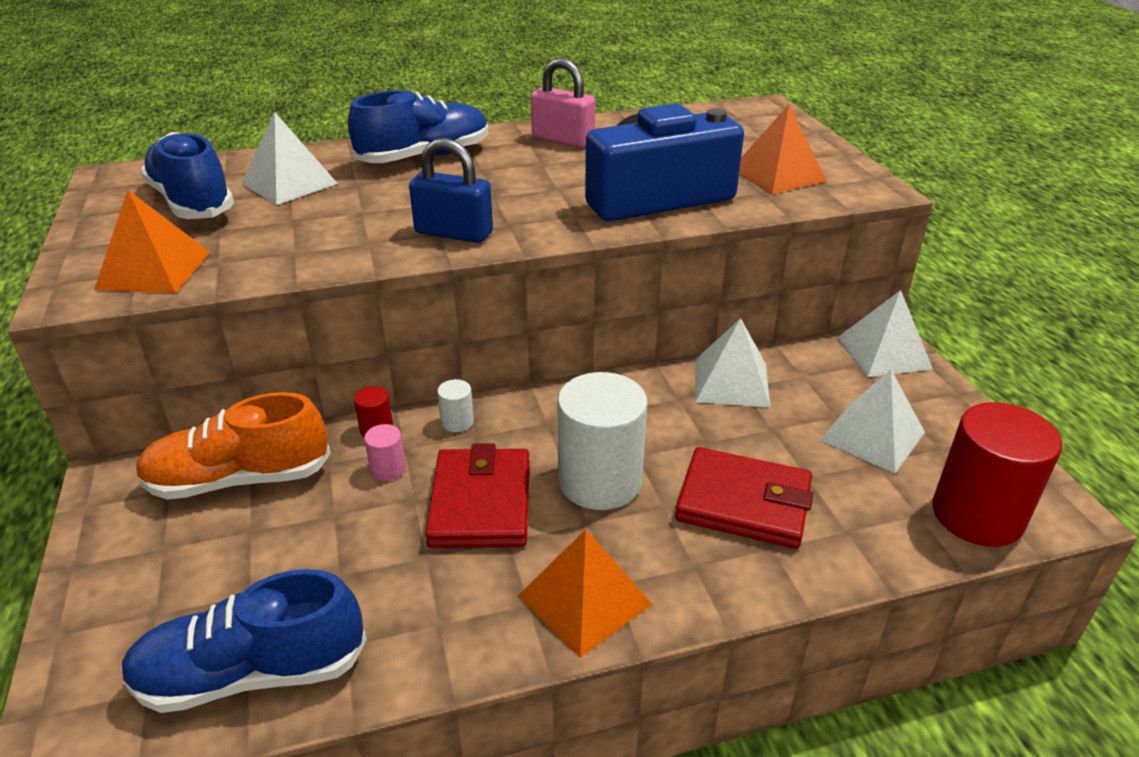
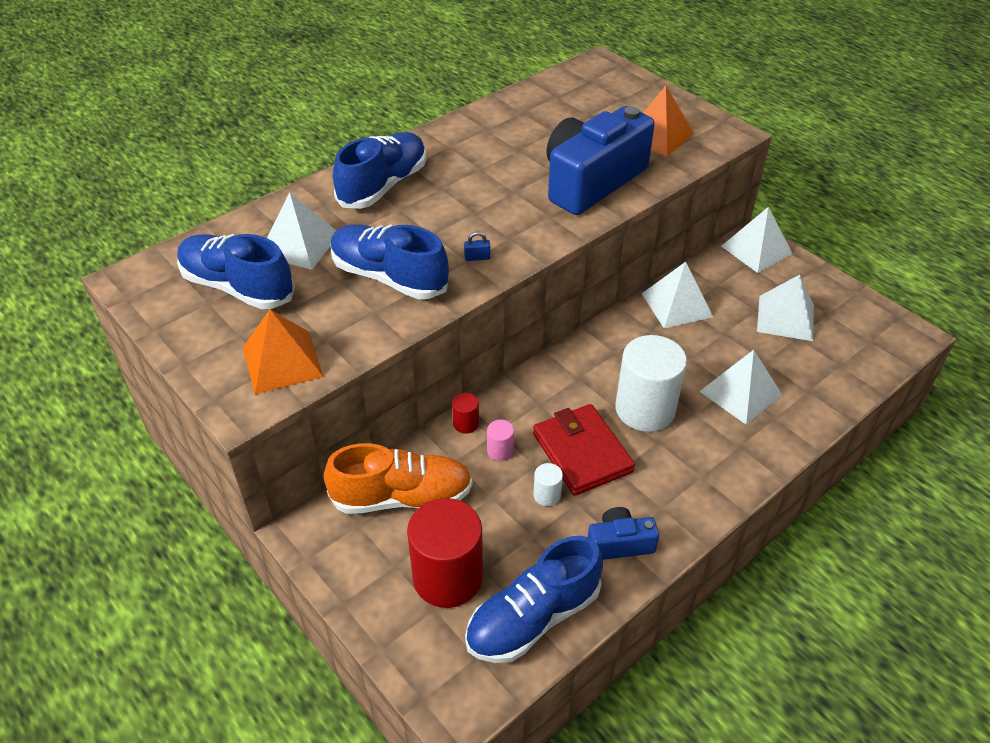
camera: 25 degrees left, 10 degrees up
(239, 479) = (402, 497): orange shoe -> orange shoe turned 150 degrees counterclockwise
(343, 228) = (389, 277): none -> blue shoe
(435, 626) = (619, 544): none -> blue camera
(453, 233) = (477, 257): blue padlock -> blue padlock, size x0.42
(457, 422) = (518, 398): white cylinder -> white cylinder (547, 495)
(563, 139) = (476, 138): pink padlock -> none
(584, 600) = (693, 492): orange pyramid -> none
(743, 503) = (740, 393): red wallet -> white pyramid
(977, 515) = (871, 354): red cylinder -> red cylinder (447, 577)

